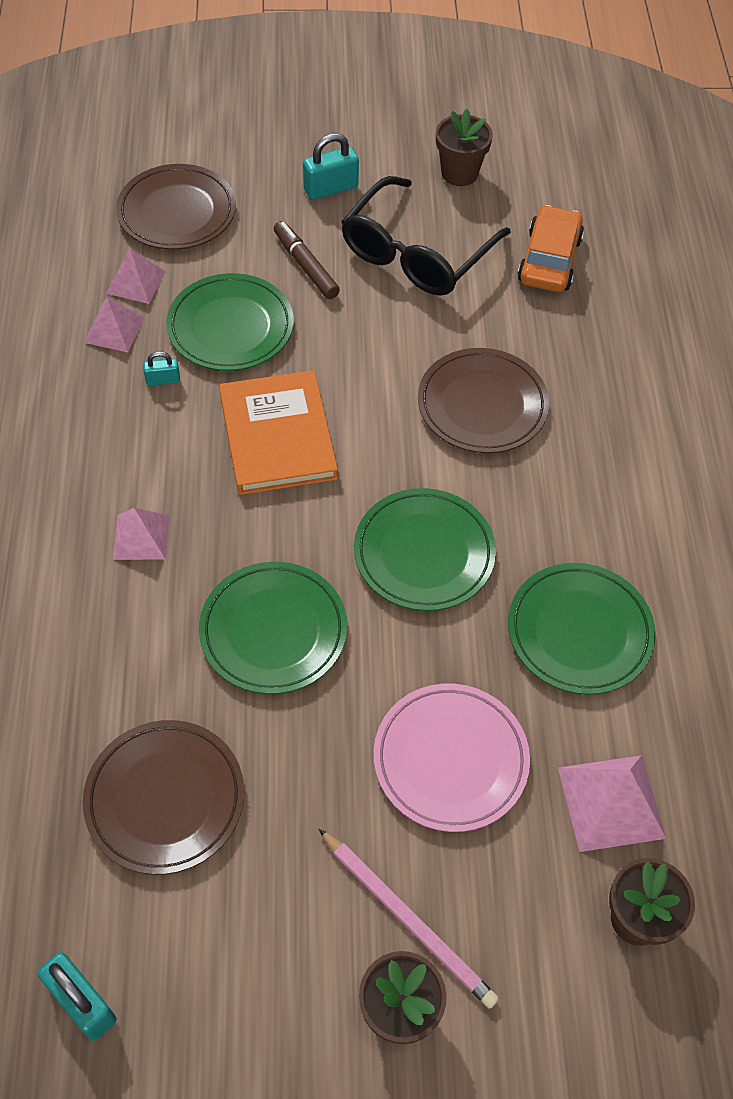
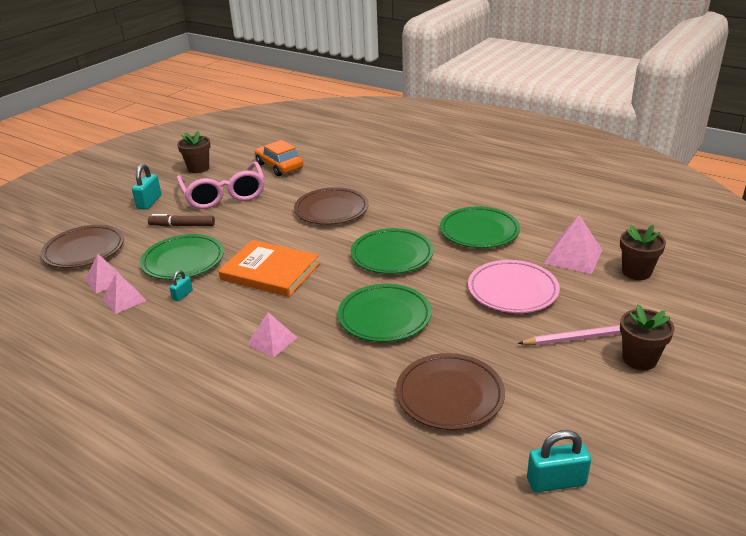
camera: 50 degrees left, 25 degrees down
(416, 253) = (224, 195): black glasses -> pink glasses

